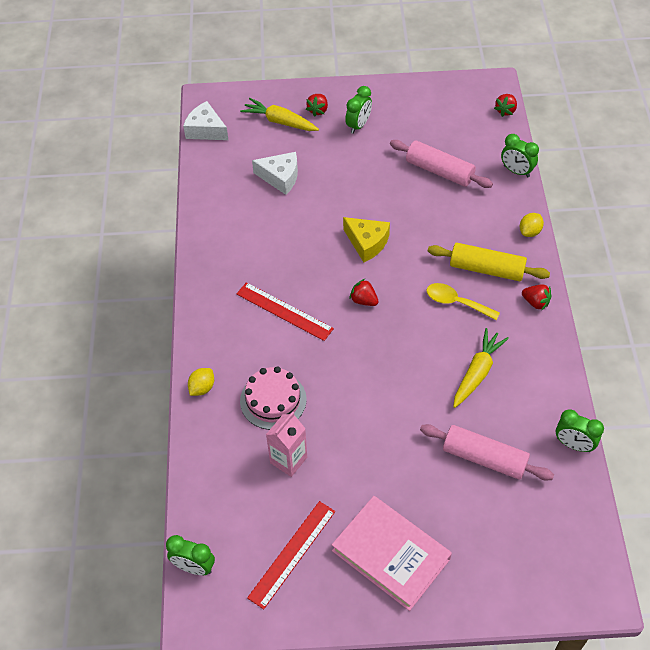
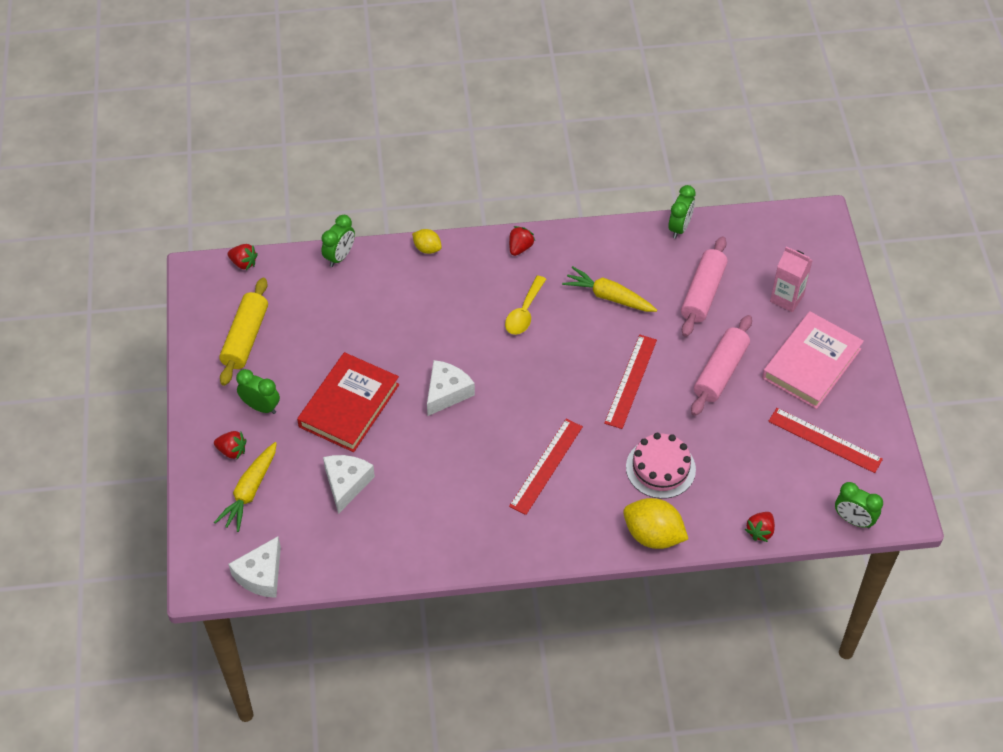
camera: 95 degrees left, 0 degrees up
(194, 567) = (853, 520): green clock -> green clock turned 105 degrees clockwise
(202, 388) = (653, 535): yellow lemon -> yellow lemon, size x1.81
(288, 460) = (728, 449): pink carton -> pink carton (786, 298)
(356, 178) = (349, 405): none -> red book
(364, 300) = (527, 393): red strawberry -> red strawberry (760, 531)
(367, 243) = (446, 392): yellow cheese -> white cheese
(374, 383) = (630, 381): none -> red ruler
(439, 171) = (338, 326): pink rolling pin -> pink rolling pin (720, 372)
(486, 269) = (479, 286): yellow rolling pin -> yellow rolling pin (245, 338)

